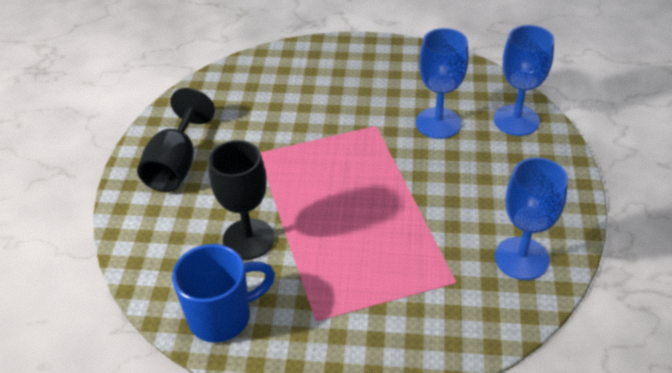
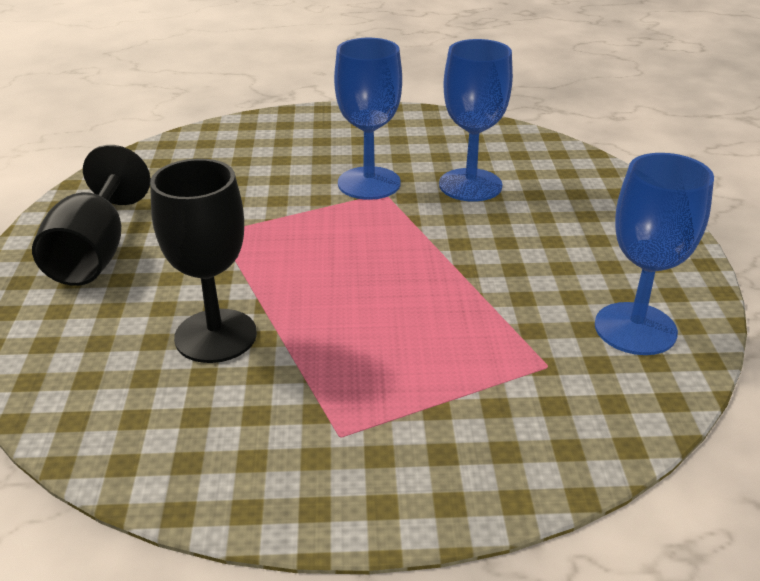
camera: 10 degrees left, 10 degrees down
(222, 317) = (182, 445): blue mug -> none
(516, 120) = (574, 176): blue goblet -> blue goblet (369, 183)

